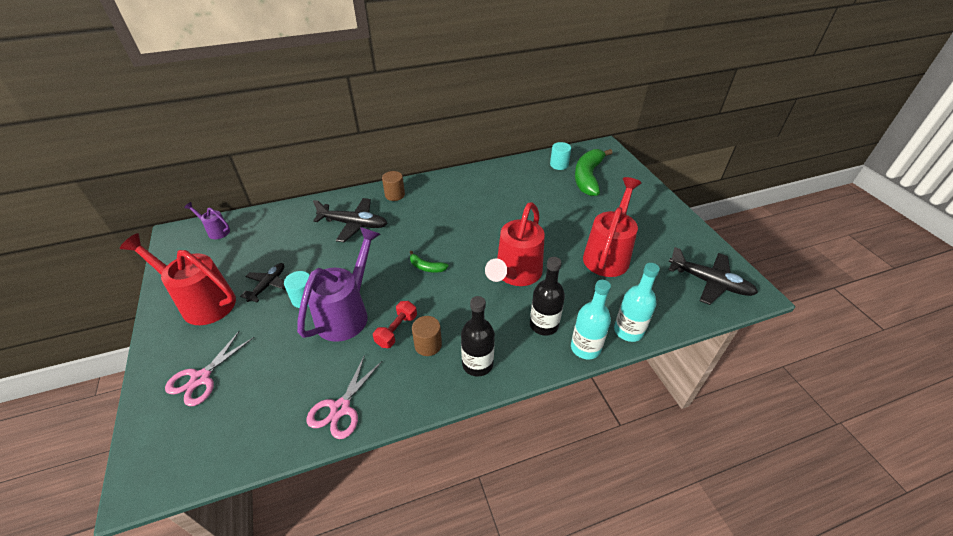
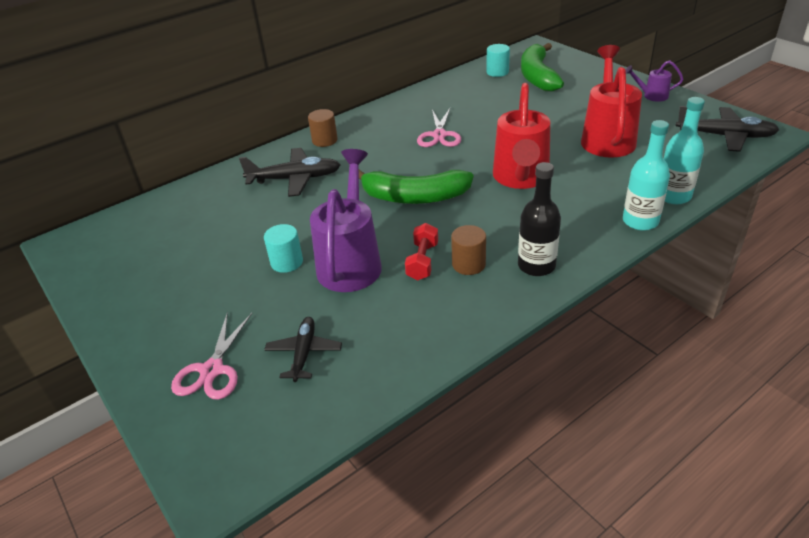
camera: 15 degrees left, 5 degrees down
(202, 302) = (154, 300): red watering can -> none
(216, 231) = (116, 227): purple watering can -> purple watering can (651, 96)
(268, 285) = (229, 261): black plane -> black plane (304, 353)
(340, 408) = (410, 347): pink scissors -> pink scissors (439, 135)
(426, 267) = (414, 197): green banana -> green banana, size x2.18
(544, 325) = (583, 214): black bottle -> none

